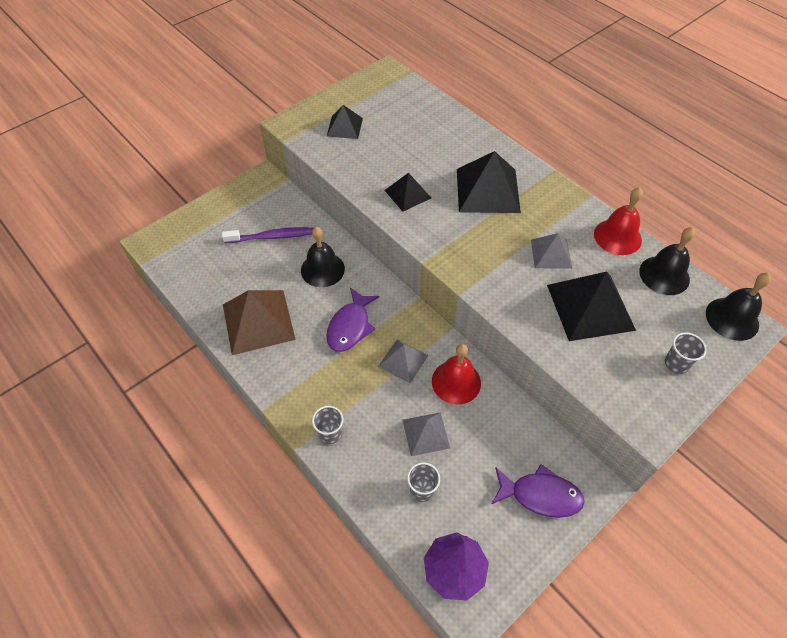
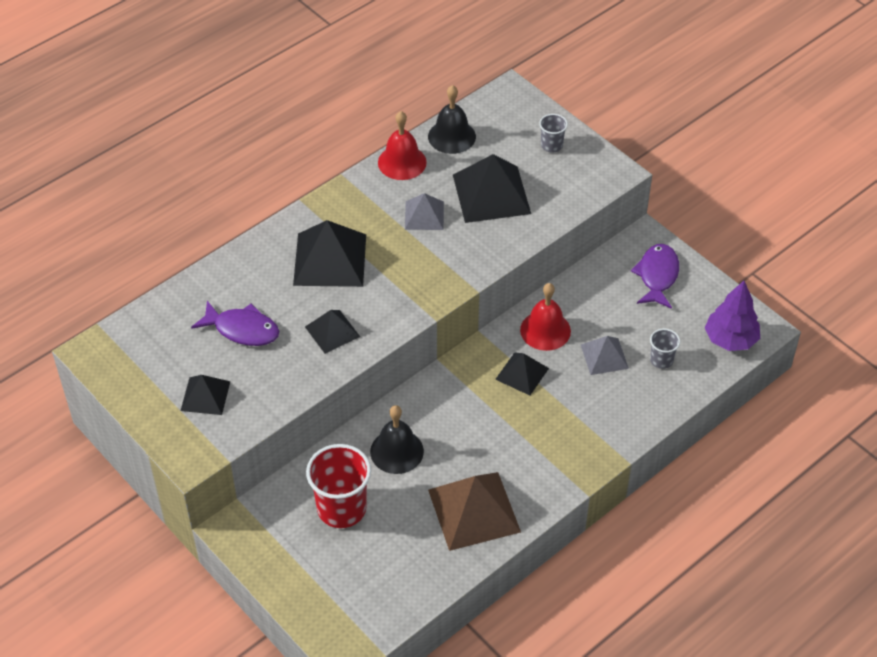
camera: 90 degrees left, 5 degrees down
(272, 236) = (341, 508): purple toothbrush -> red cup
(330, 433) = (610, 434): grey cup -> none
(350, 326) = (479, 421): purple fish -> purple fish (242, 330)
(403, 360) = (522, 373): grey pyramid -> black pyramid
(732, 318) = (501, 101): black bell -> none

